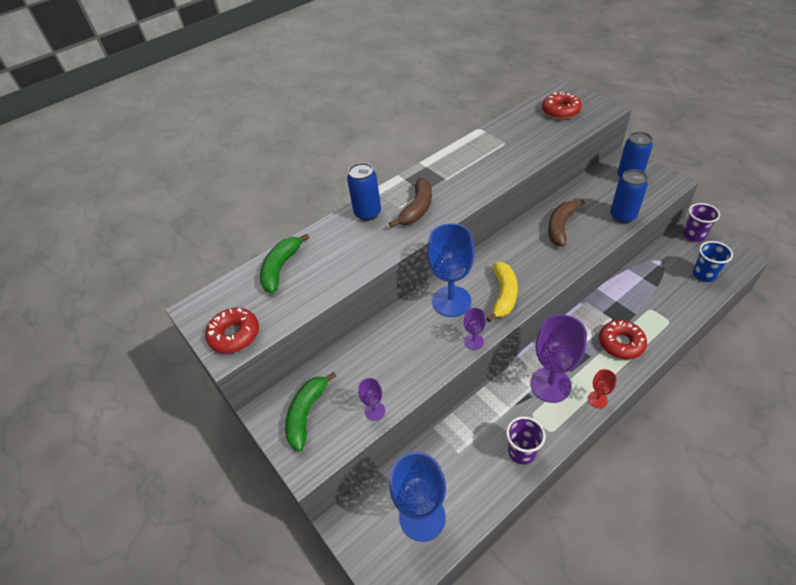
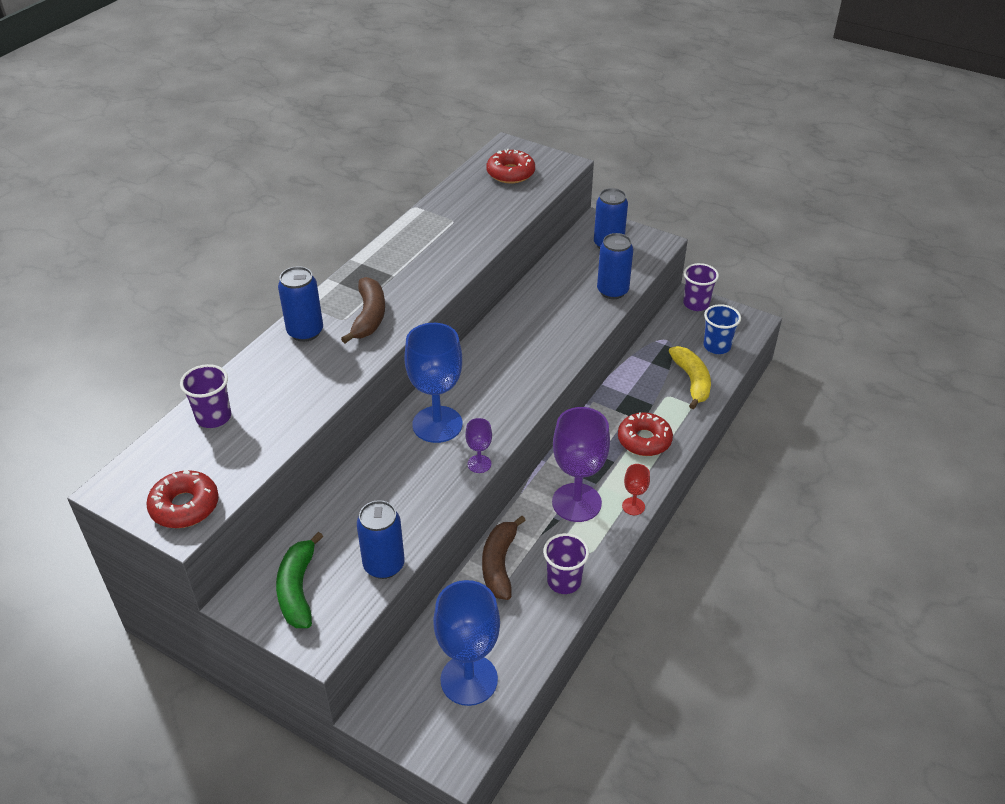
camera: 25 degrees left, 5 degrees down
(281, 268) = (214, 417): green banana -> purple cup
(374, 411) = (384, 565): purple goblet -> blue can
(503, 295) = (498, 405): yellow banana -> yellow banana (691, 381)
(560, 227) = (544, 315): brown banana -> brown banana (499, 564)

